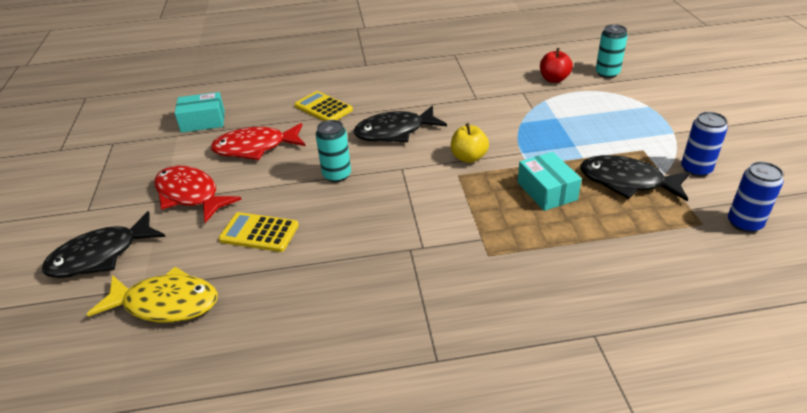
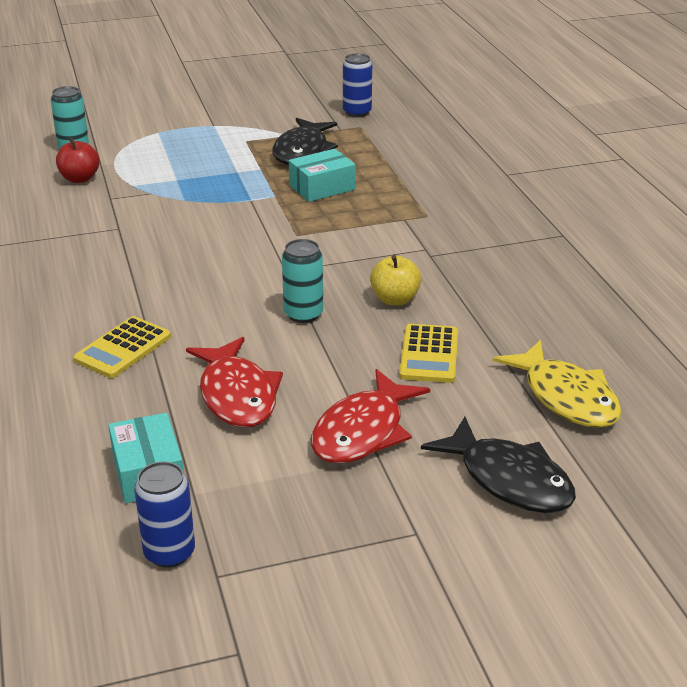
camera: 100 degrees left, 5 degrees down
(165, 303) = (566, 397): yellow fish -> yellow fish turned 150 degrees clockwise
(395, 132) = (200, 281): black fish -> none
(468, 157) = (261, 229): yellow apple -> yellow apple (395, 299)
(696, 169) = (279, 121): blue can -> blue can (169, 552)

